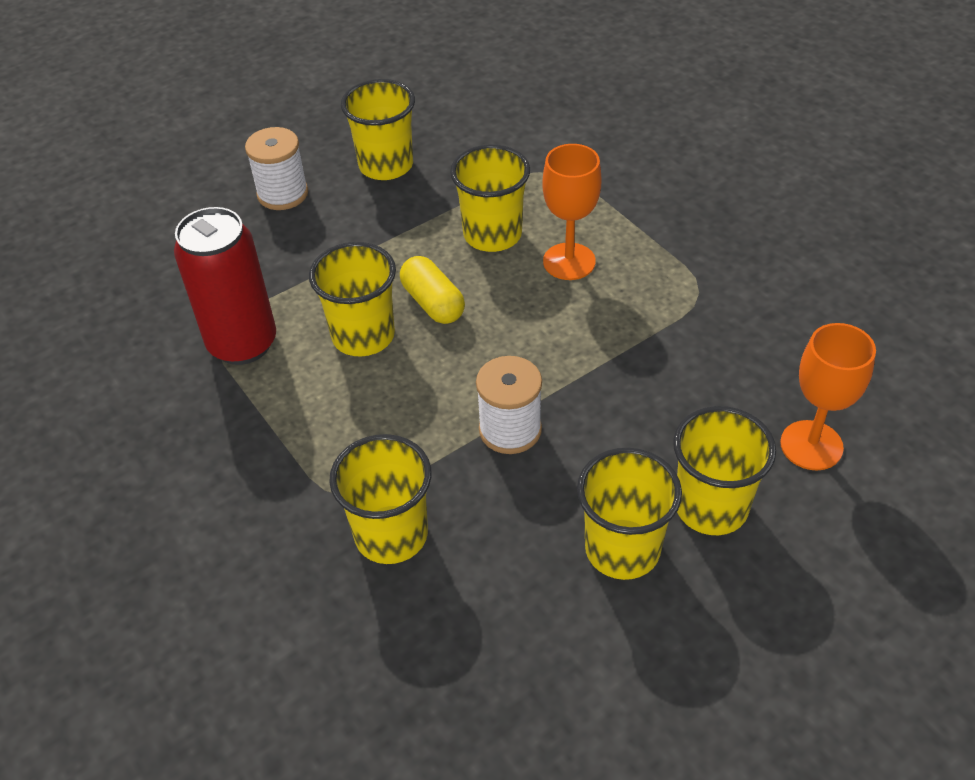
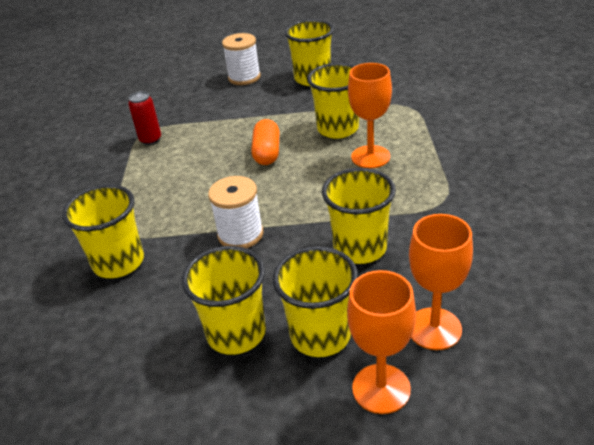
camera: 35 degrees right, 10 degrees down
(243, 344) = (150, 140): red can -> red can, size x0.51
(363, 336) = (213, 156): yellow cup -> yellow cup (360, 248)
(433, 303) = (267, 153): yellow capsule -> orange capsule
(816, 532) = (381, 388): none -> orange goblet

